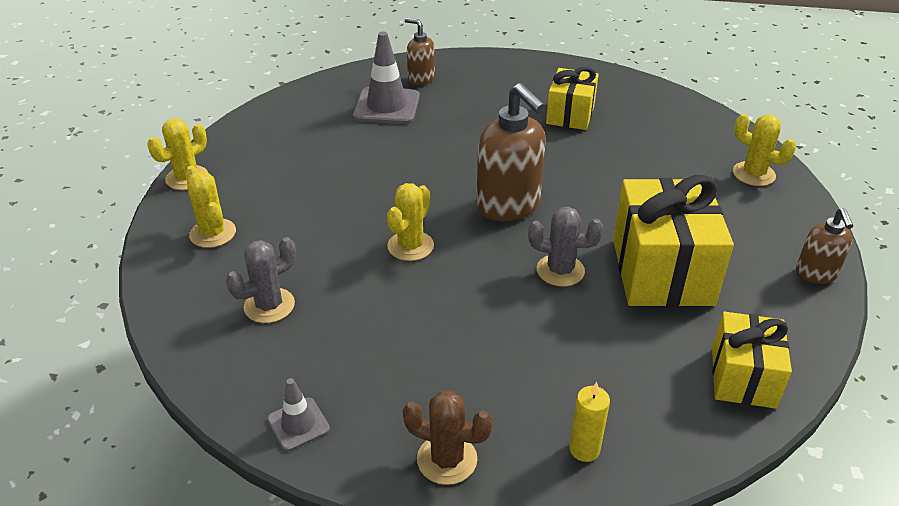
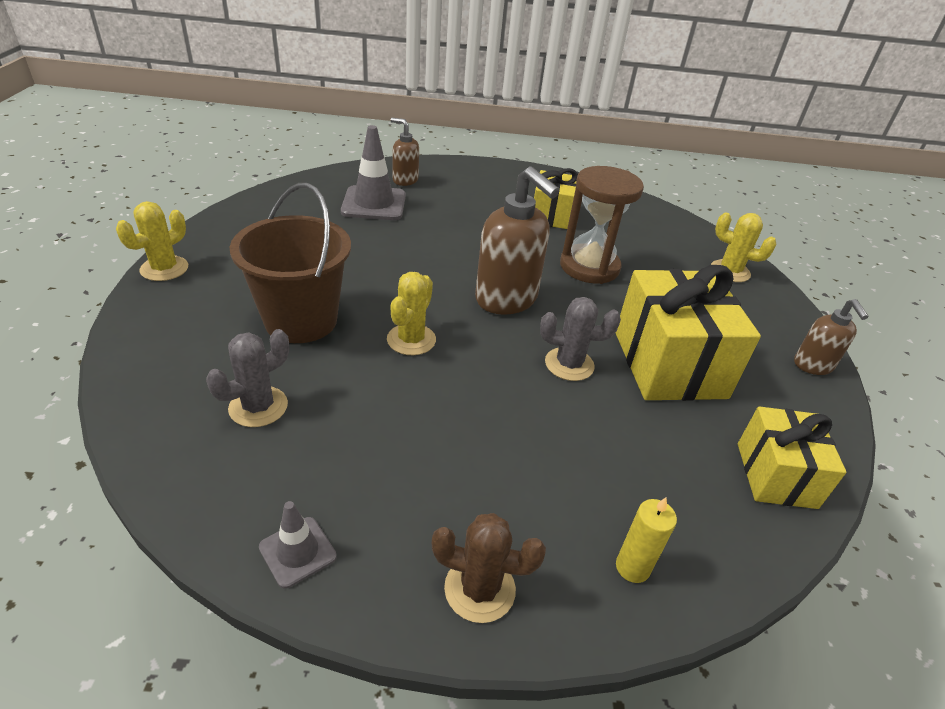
camera: 10 degrees left, 0 degrees up
(213, 233) = (192, 327): yellow cactus -> none
(309, 227) = (301, 320): none -> brown bucket
(600, 171) = (589, 267): none -> brown hourglass

